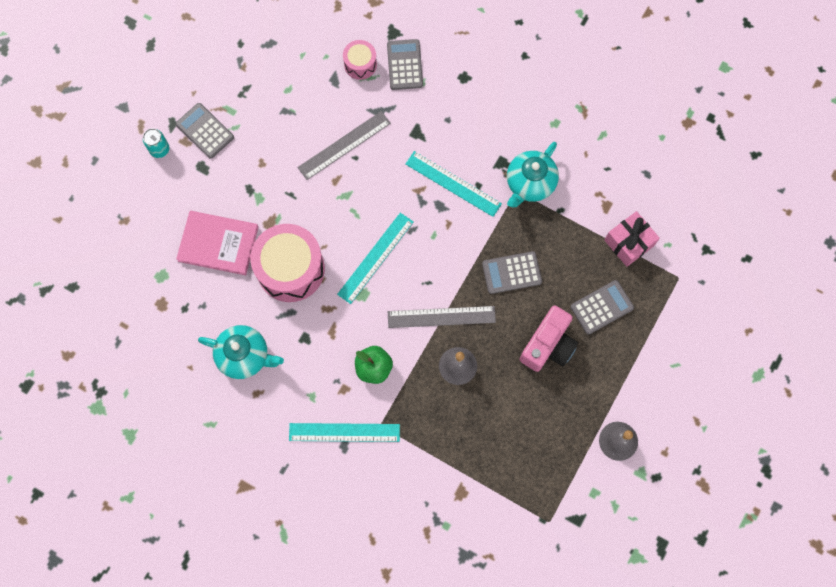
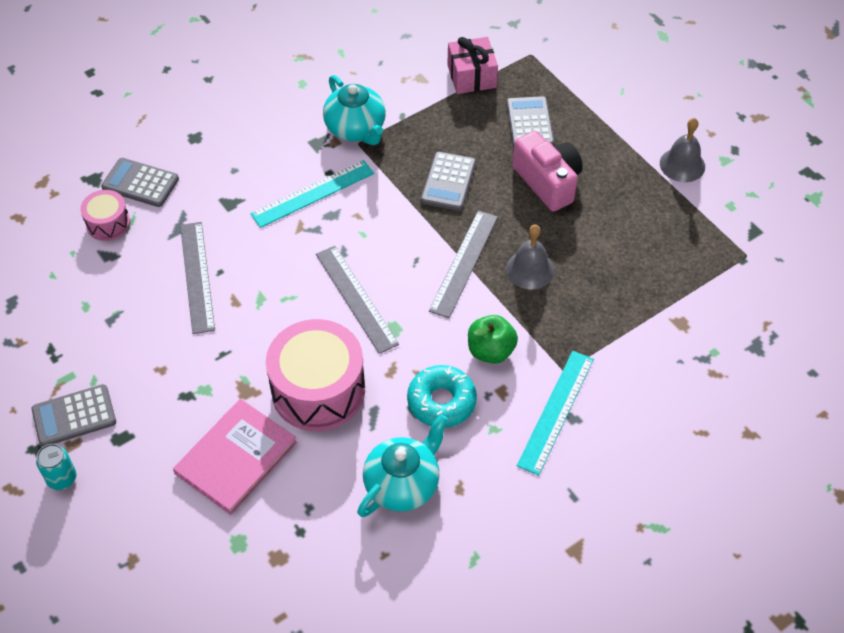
camera: 65 degrees left, 20 degrees down
(317, 353) = (441, 402): none -> turquoise donut
(375, 257) = (356, 298): turquoise ruler -> grey ruler

